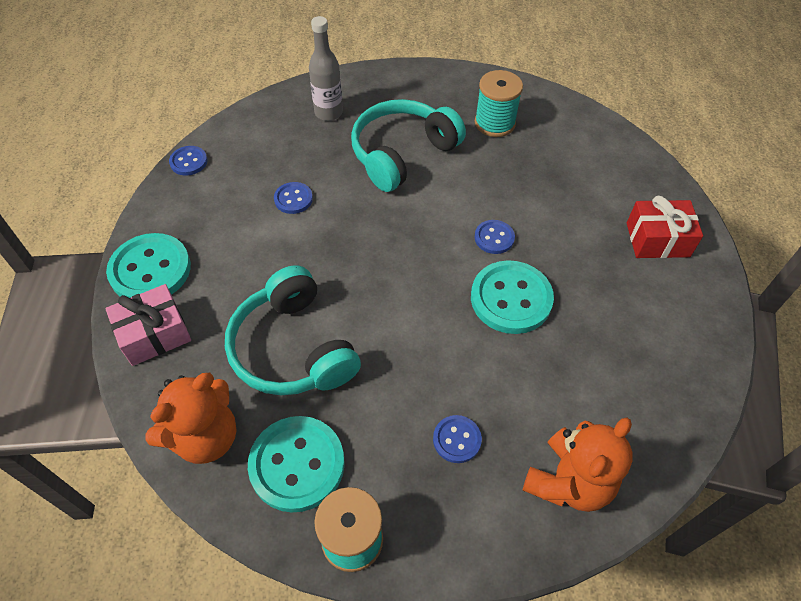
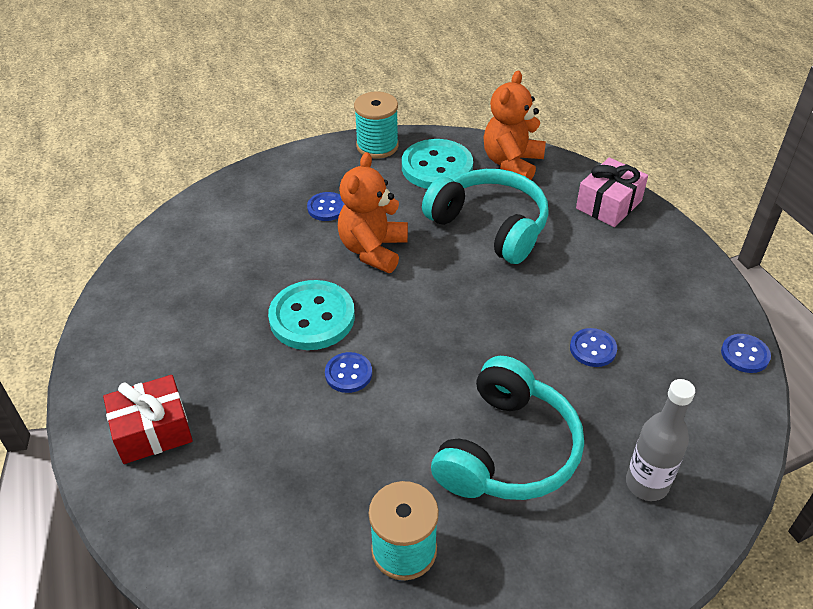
camera: 160 degrees right, 10 degrees down
(150, 270) = (663, 244): turquoise button -> none
(568, 481) = (234, 207): orange teddy bear -> orange teddy bear (373, 250)

